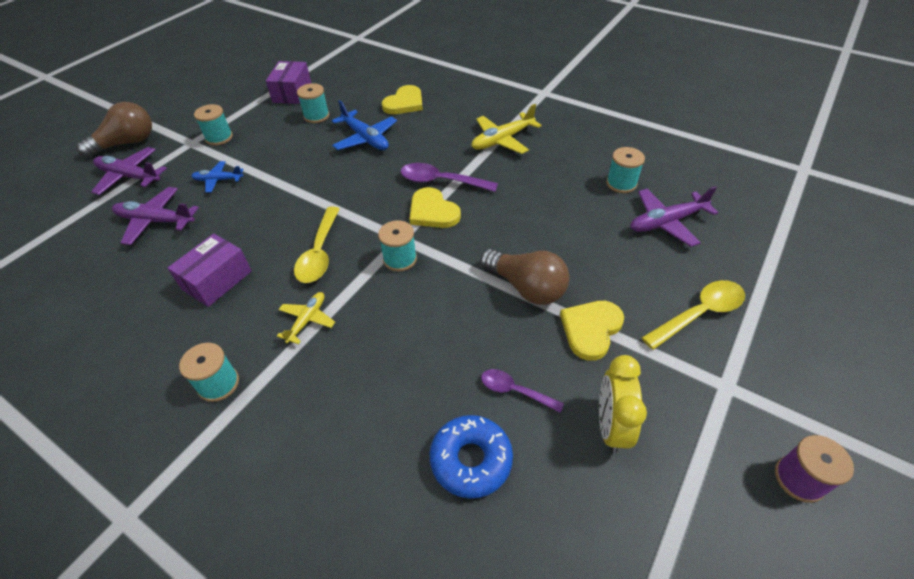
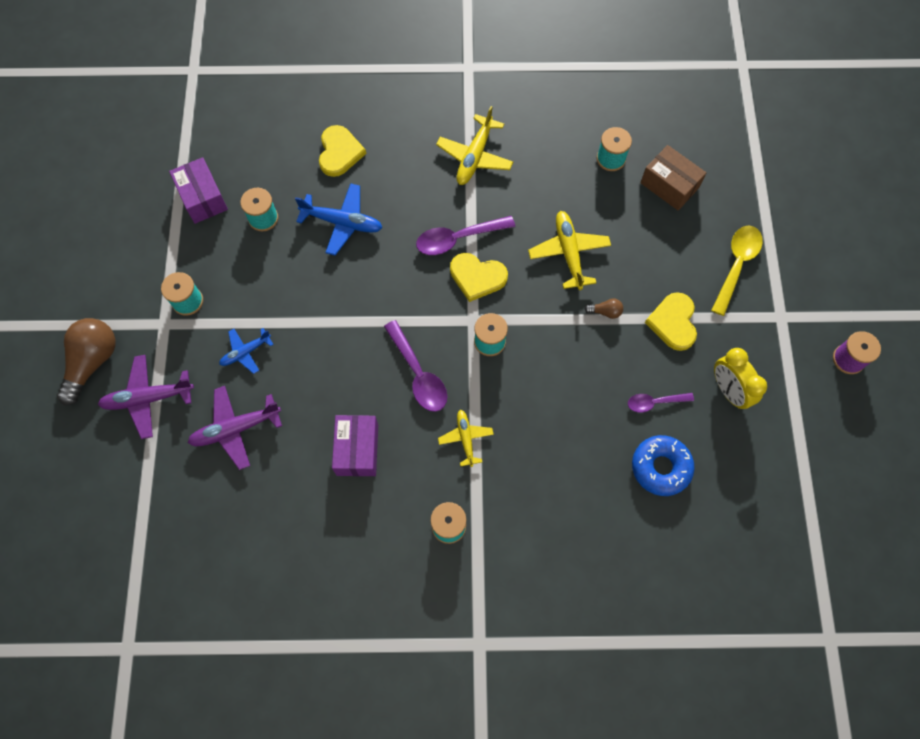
camera: 35 degrees left, 20 degrees up
(319, 253) = (418, 374): yellow spoon -> purple spoon
(526, 287) = (605, 312): brown light bulb -> brown light bulb, size x0.44
(528, 229) = (568, 253): none -> yellow plane
(666, 222) = (669, 185): purple plane -> brown box

